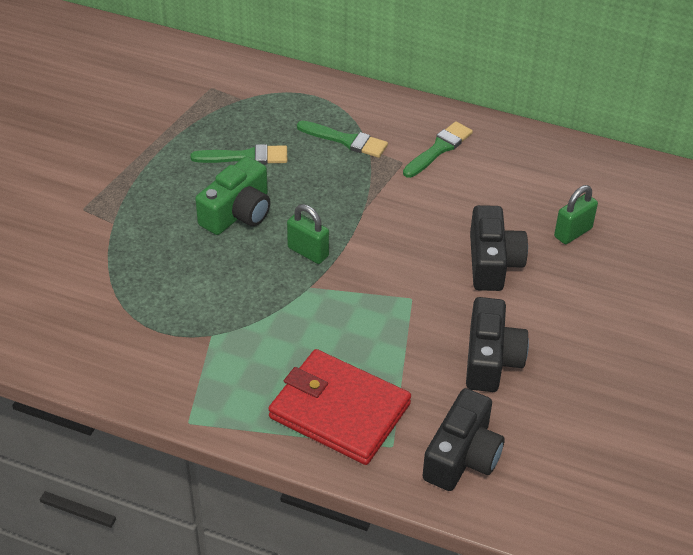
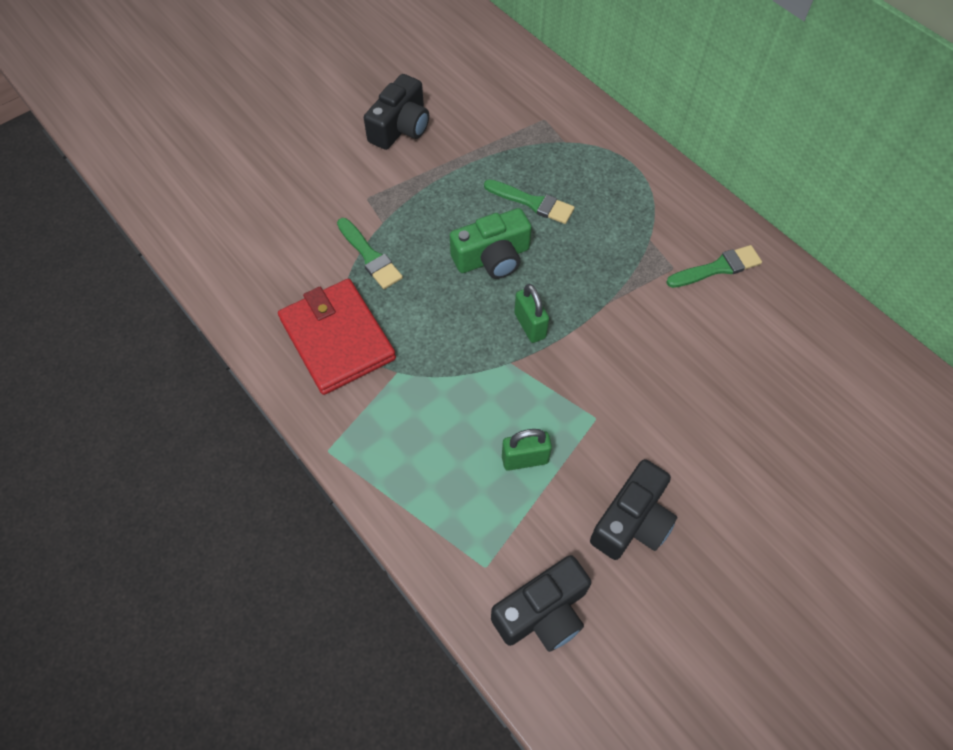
camera: 30 degrees right, 15 degrees up
(339, 410) = (460, 505): red wallet -> red wallet (337, 338)
(346, 140) = (634, 222): green brush -> green brush (370, 256)
(492, 262) = (697, 415): black camera -> black camera (400, 127)
(573, 232) = (799, 419): green padlock -> green padlock (525, 459)

